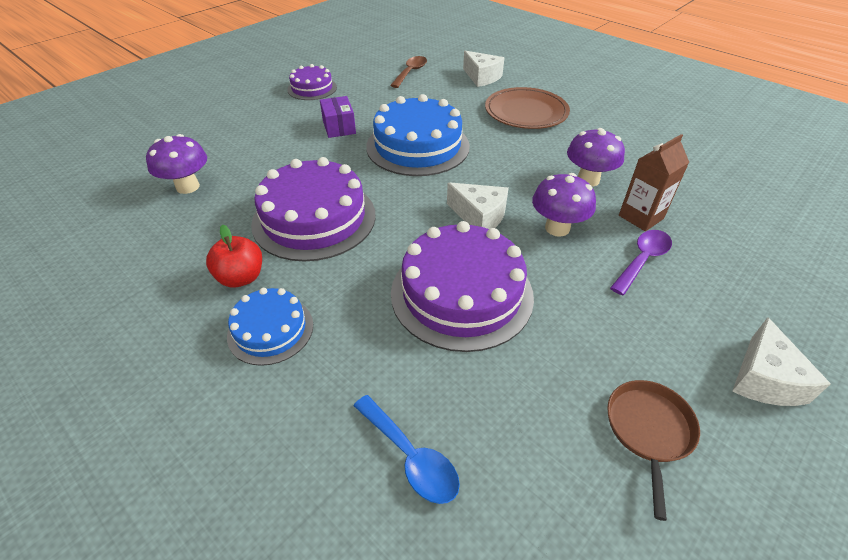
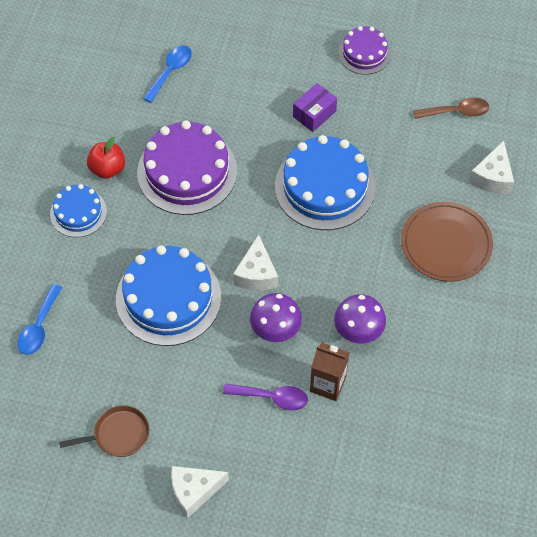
camera: 60 degrees right, 15 degrees up
(188, 187) = (170, 72): purple mushroom -> blue spoon
(461, 293) = (168, 298): purple cake -> blue cake

